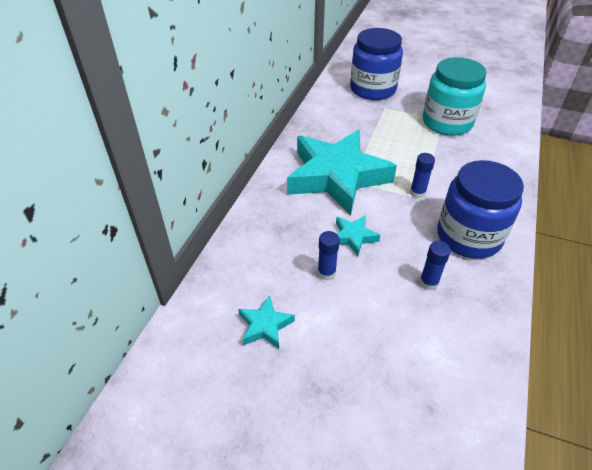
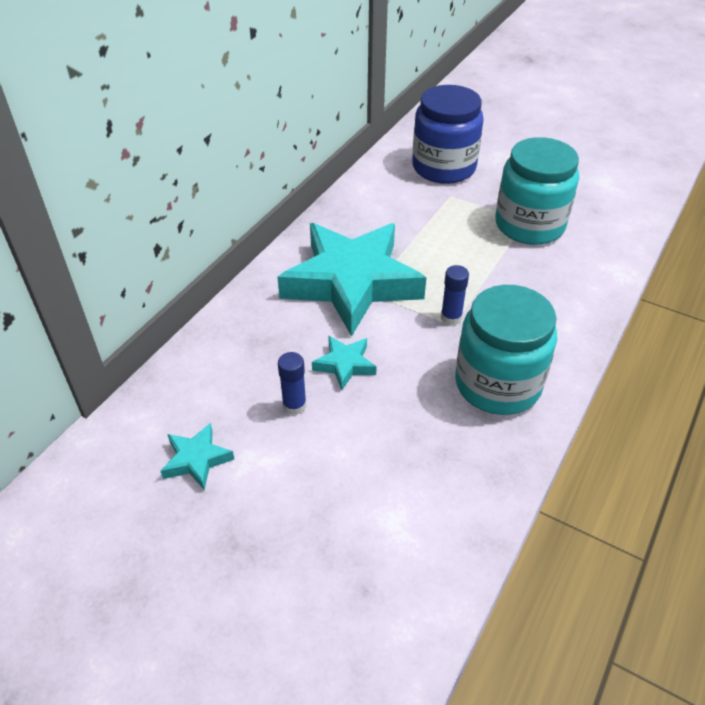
camera: 10 degrees right, 0 degrees up
(428, 282) = (421, 436): blue glue stick -> none
(468, 236) = (497, 384): blue jar -> turquoise jar

